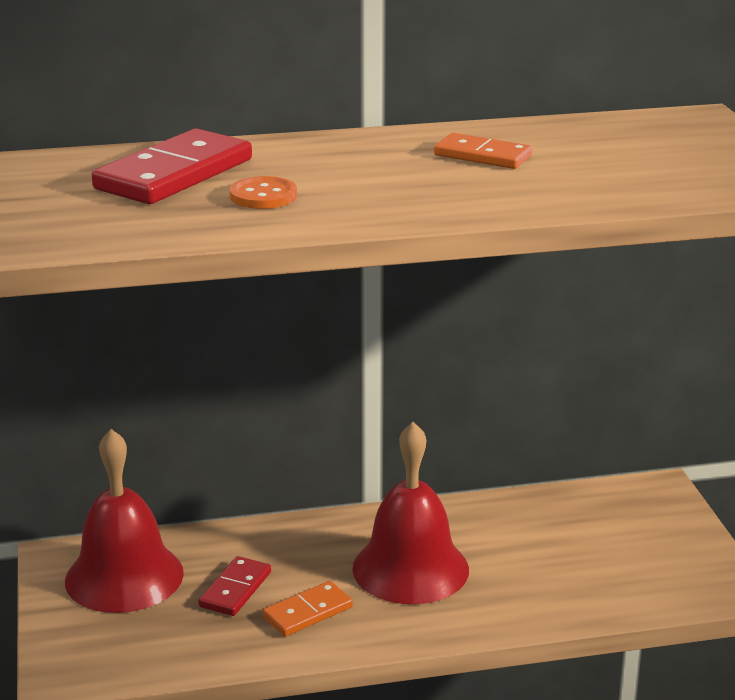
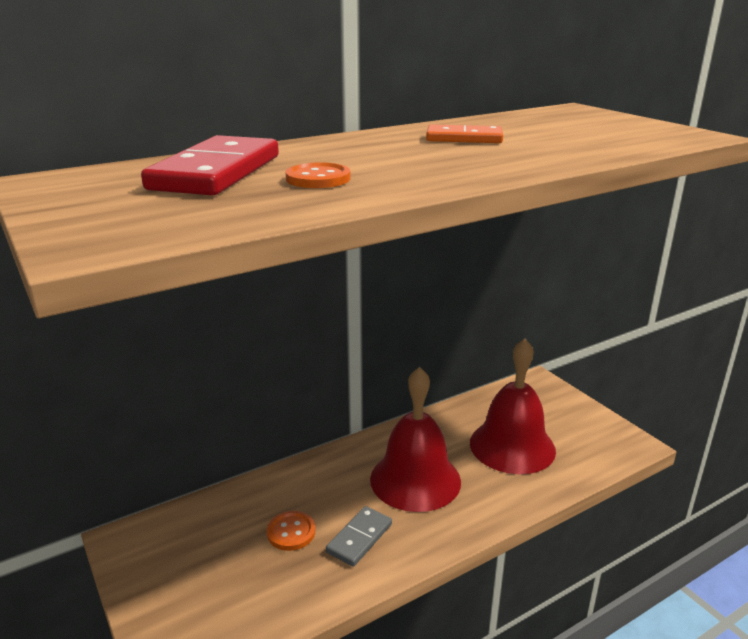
camera: 20 degrees left, 0 degrees up
(124, 576) = (190, 544): red bell -> red bell (512, 446)
(235, 589) = (291, 532): red domino -> orange button
(308, 612) = (359, 538): orange domino -> grey domino

